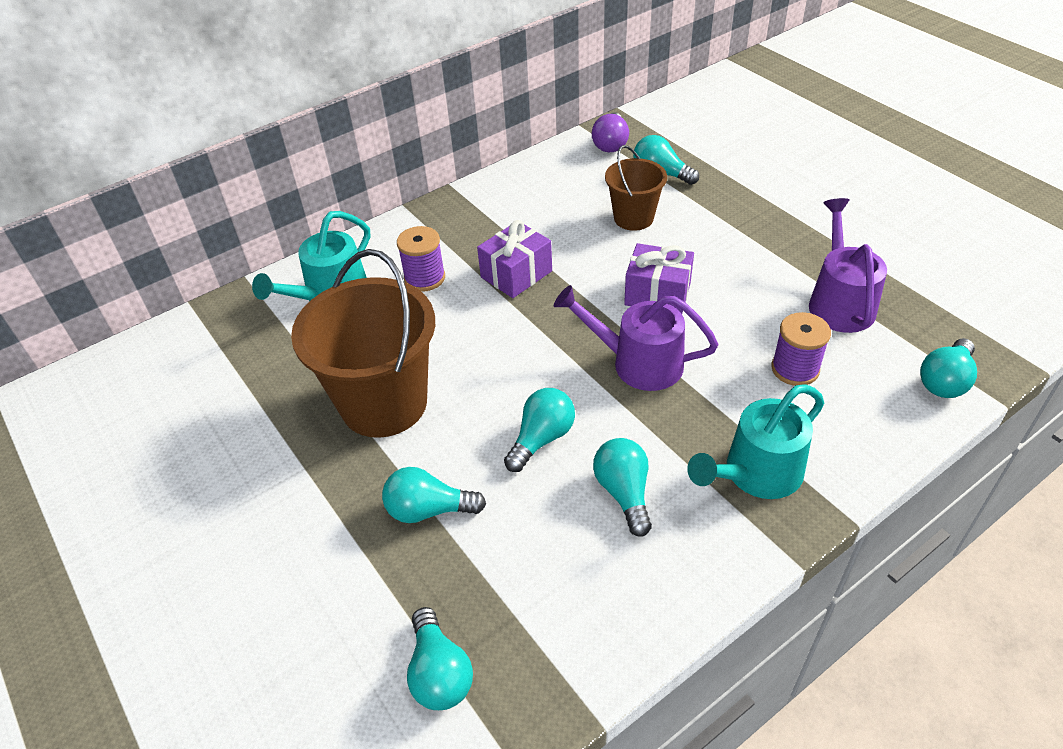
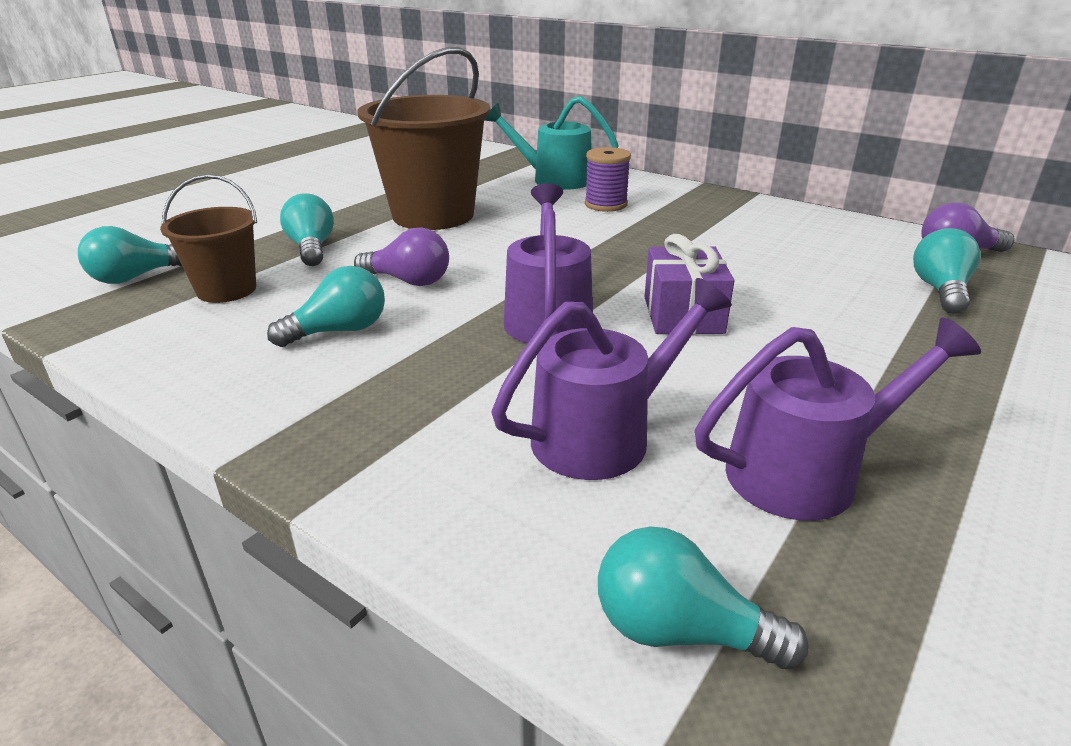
camera: 70 degrees right, 15 degrees down
(516, 274) = (647, 238): purple gift -> none
(541, 439) = (409, 281): turquoise light bulb -> purple light bulb
(633, 218) = (819, 284): brown bucket -> brown bucket (226, 290)
(755, 474) = (380, 415): turquoise watering can -> none
(795, 369) = (604, 434): purple spool -> purple watering can

